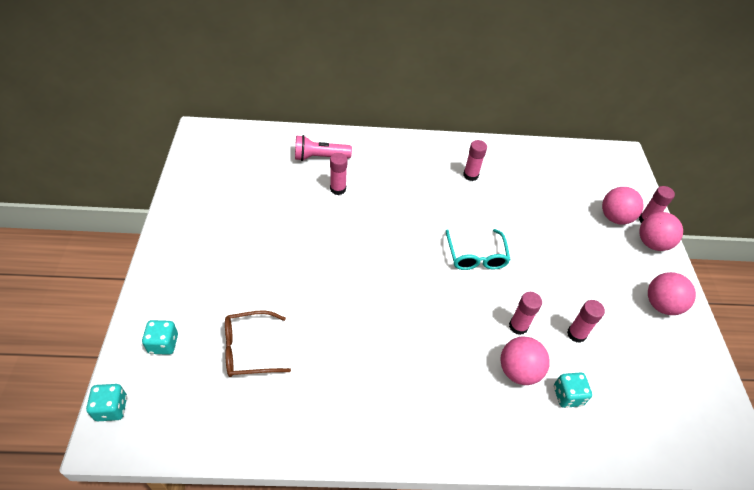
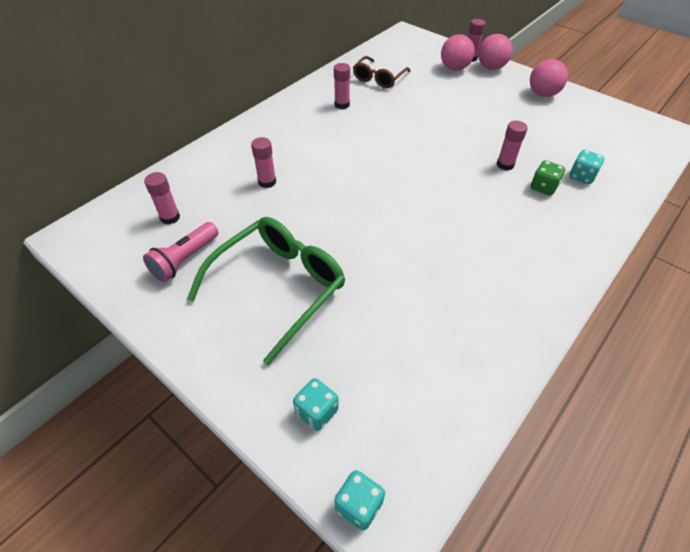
camera: 45 degrees left, 0 degrees up
(247, 259) = (279, 286): none -> green glasses
(249, 349) = (386, 341): brown glasses -> brown glasses (379, 78)
(320, 157) = (216, 172): pink flashlight -> pink flashlight (185, 259)
(476, 256) = (422, 147): turquoise glasses -> none
(518, 371) = (543, 187): pink ball -> green dice
(576, 334) = (535, 142): pink glue stick -> pink glue stick (170, 217)

